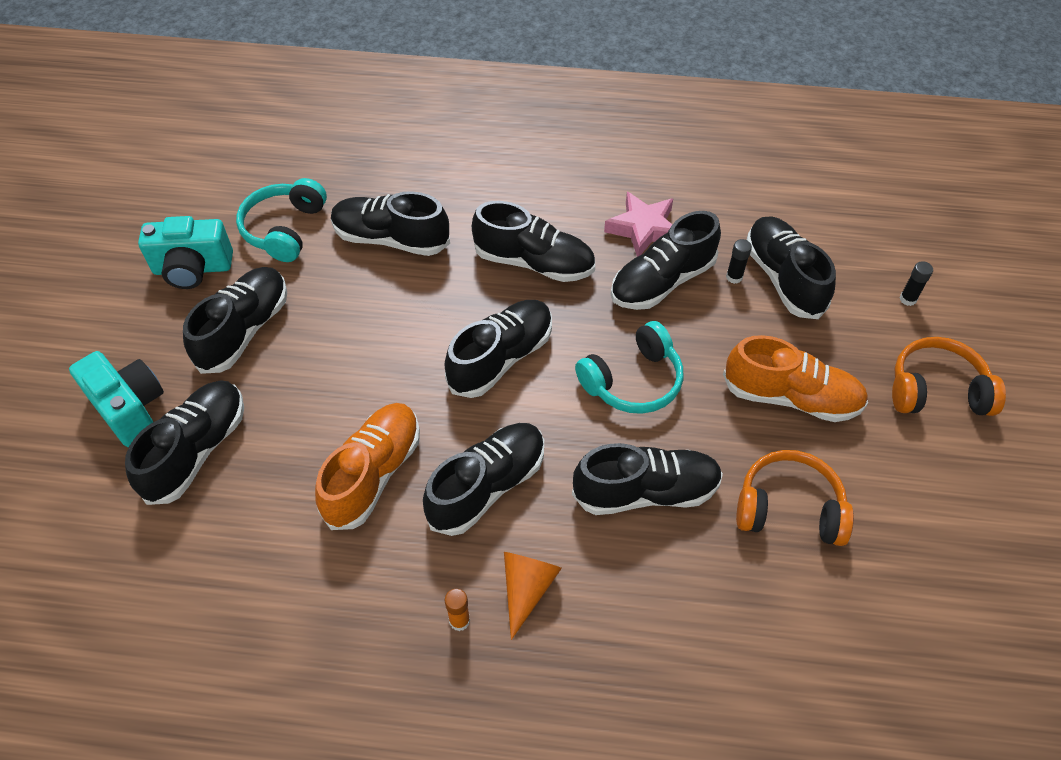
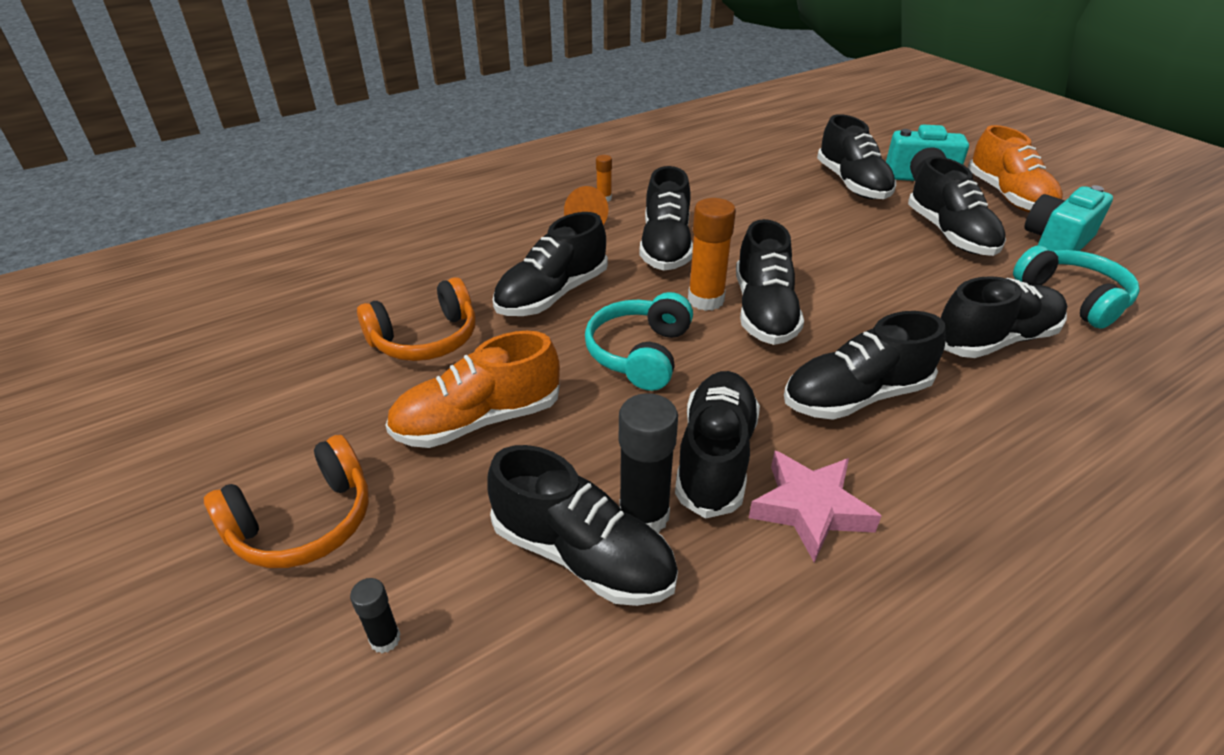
camera: 140 degrees right, 15 degrees down
(373, 474) = (742, 220): orange shoe -> orange shoe (1008, 197)
(529, 398) = (705, 300): none -> orange glue stick
(734, 277) = (644, 516): black glue stick -> black glue stick, size x1.96

